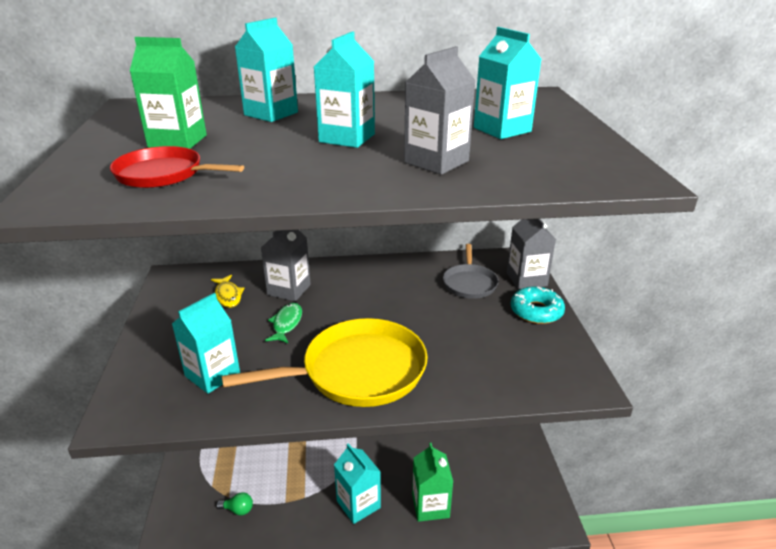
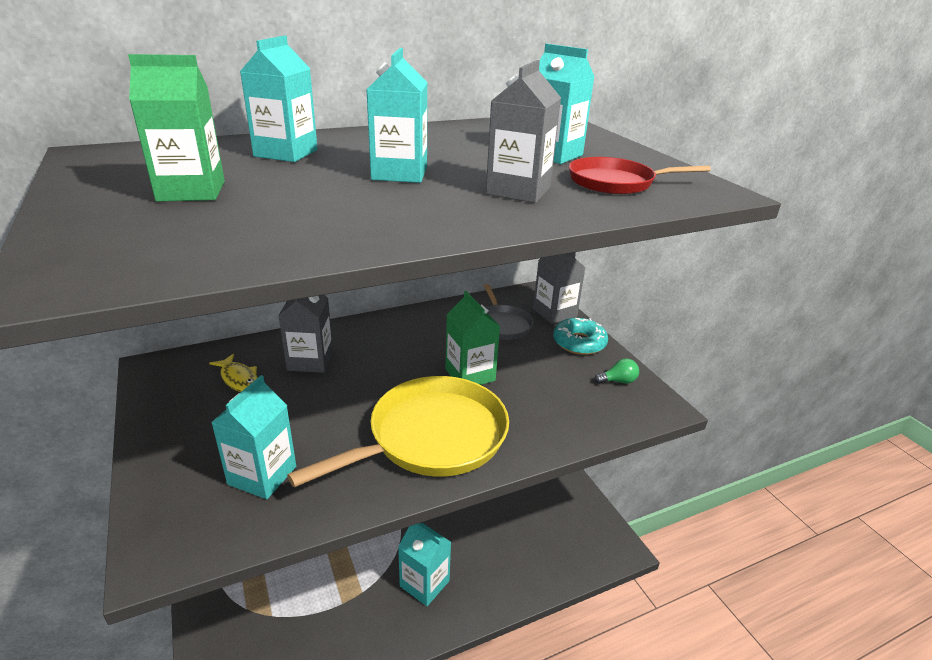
camera: 20 degrees left, 0 degrees up
(163, 174) = (205, 231): red pan -> red pan (615, 182)
(238, 509) = (289, 627): green light bulb -> green light bulb (618, 381)
(286, 324) = (325, 399): green fish -> none
(430, 505) = (499, 565): green carton -> green carton (470, 375)

